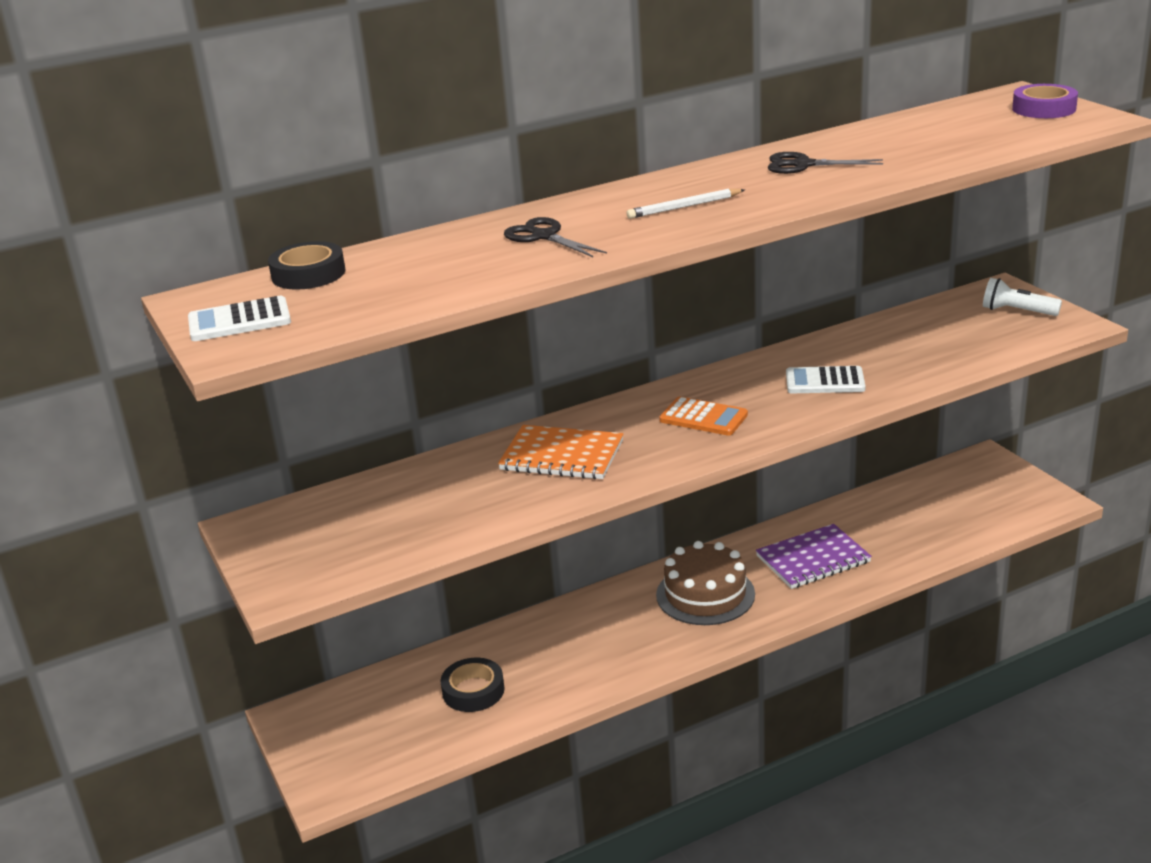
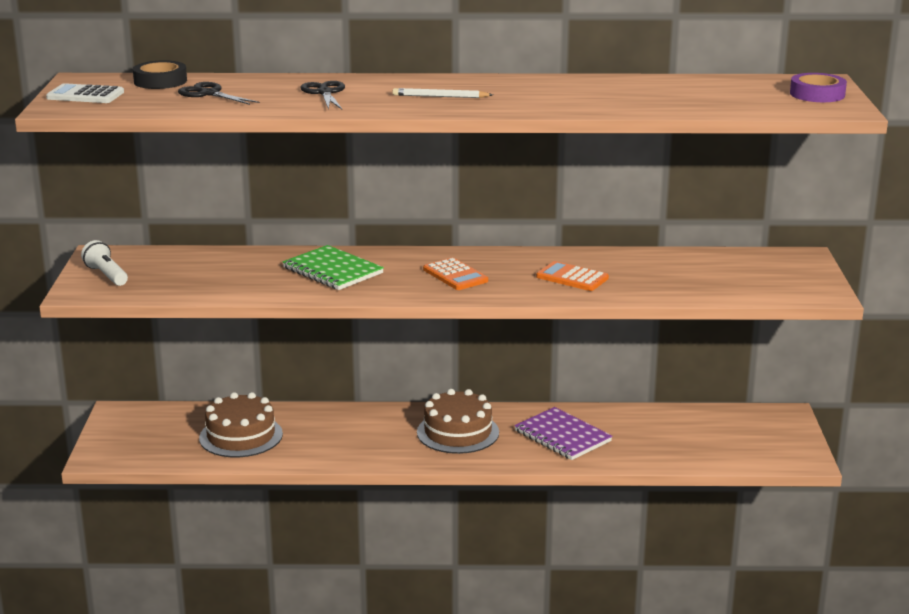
camera: 25 degrees right, 5 degrees down
(473, 691) = (241, 436): black tape -> brown cake
(562, 455) = (332, 270): orange notebook -> green notebook
(803, 165) = (567, 90): black scissors -> black scissors (209, 94)
(813, 559) = (562, 436): purple notebook -> purple notebook turned 45 degrees clockwise
(825, 381) = (572, 277): white calculator -> orange calculator
(1017, 311) = (790, 273): white flashlight -> white flashlight (106, 275)

